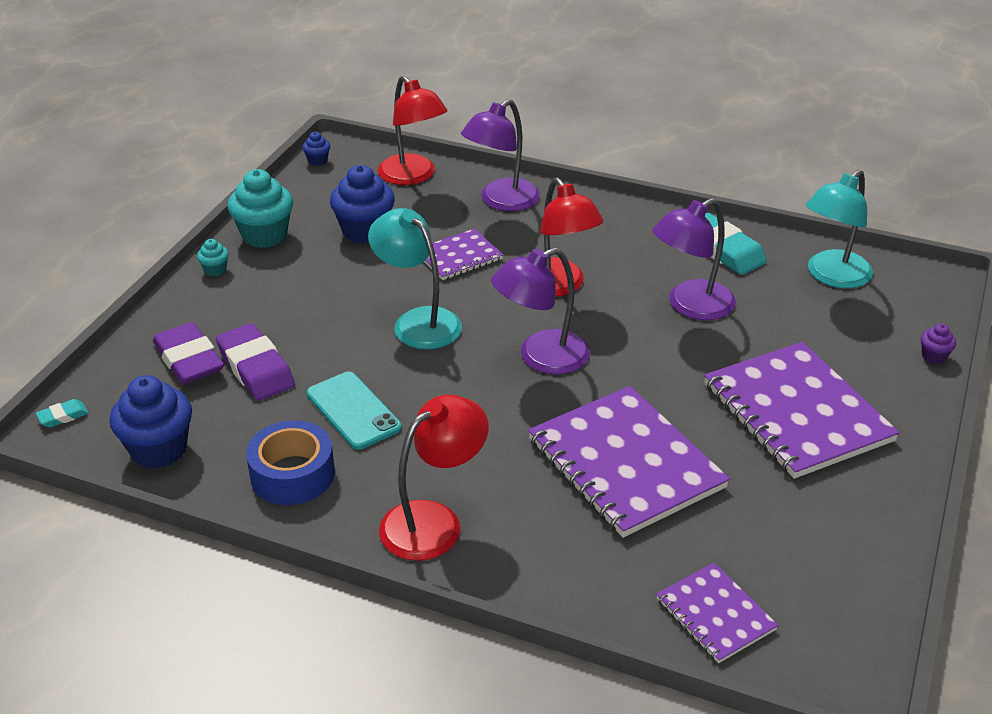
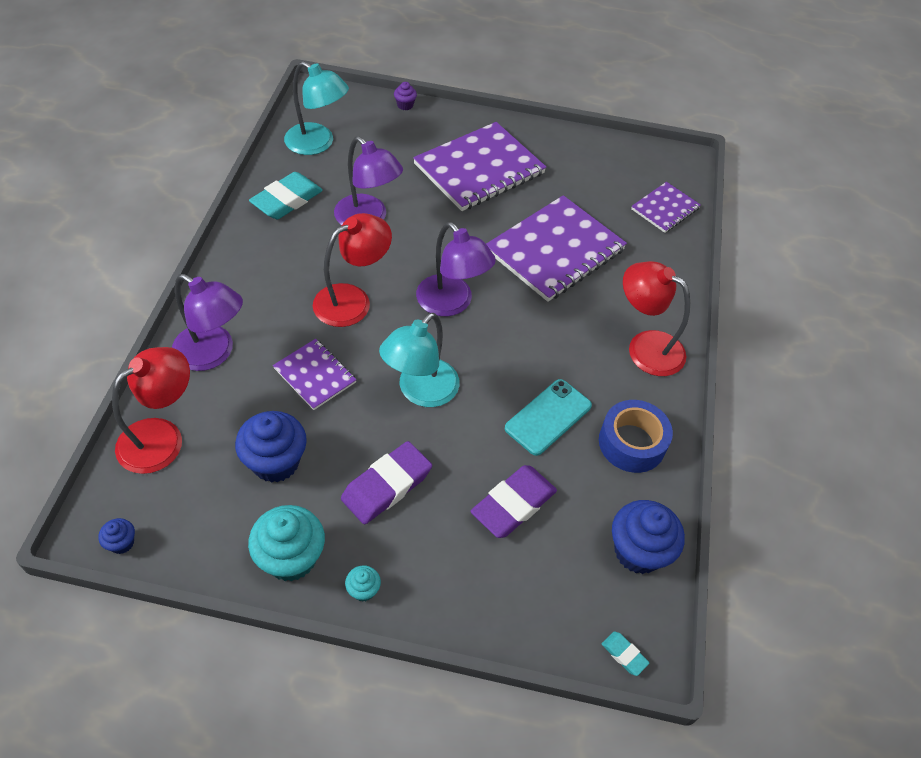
camera: 105 degrees left, 15 degrees up
(189, 360) = (515, 567): purple eraser -> purple eraser (387, 486)

